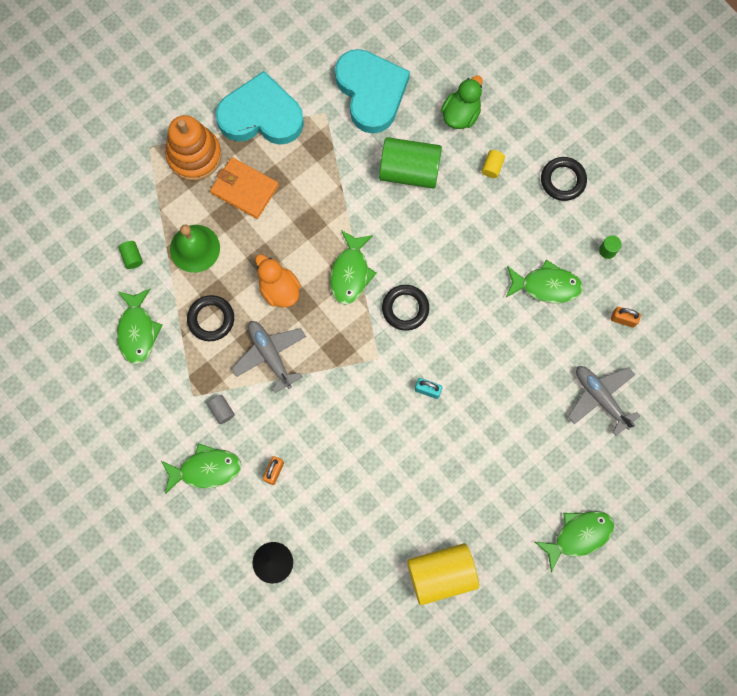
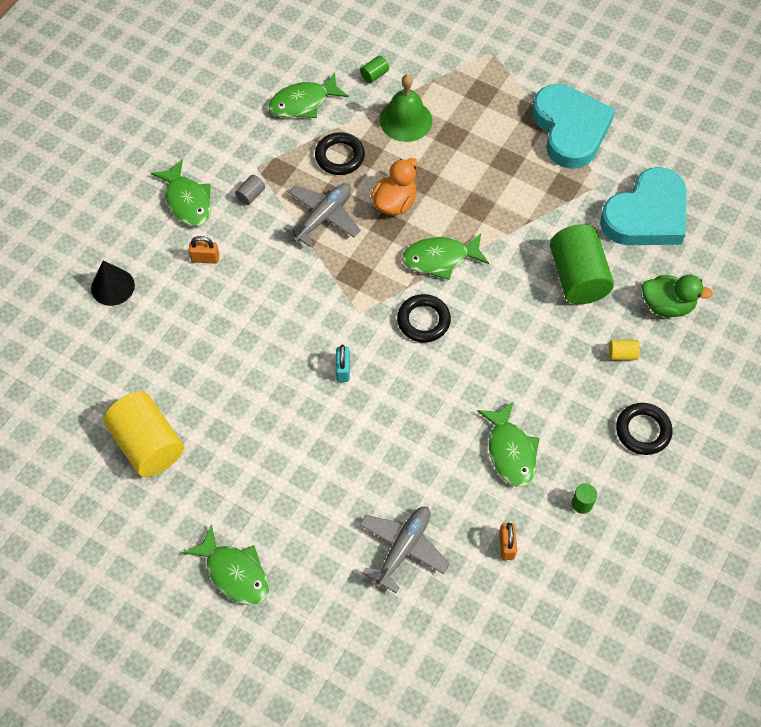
camera: 70 degrees right, 15 degrees down
(194, 155) = (500, 89): orange stacking toy -> none
(244, 189) = (485, 140): orange wallet -> none

